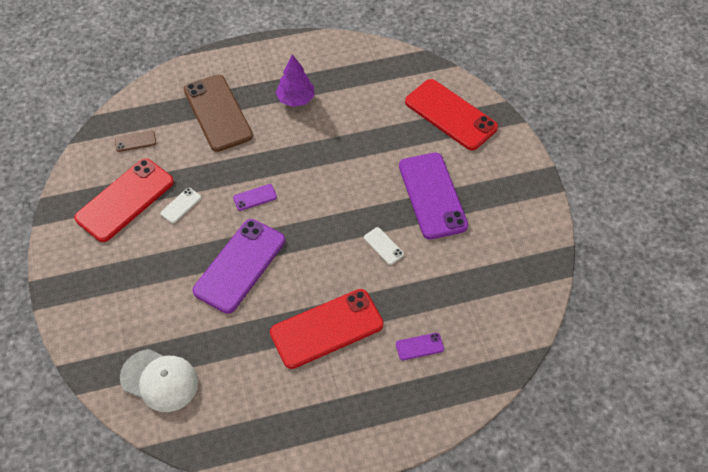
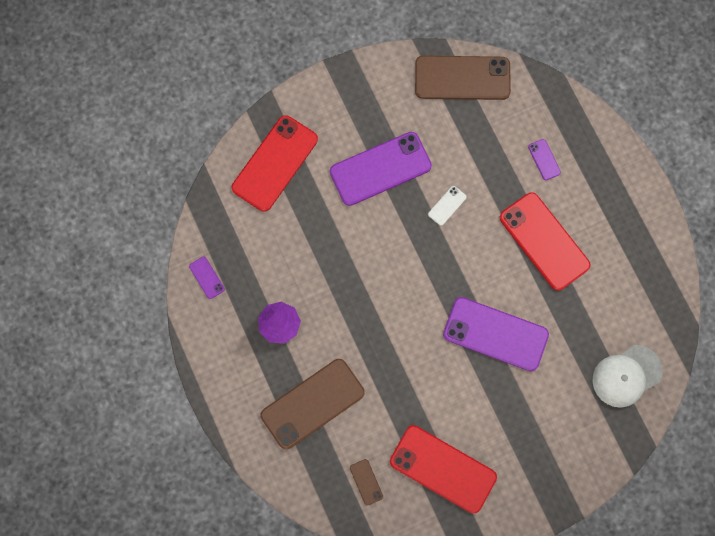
camera: 100 degrees left, 20 degrees up
(159, 380) = (626, 376): white cap -> white cap turned 135 degrees counterclockwise
(181, 205) = (438, 410): white phone -> none
(255, 197) = (415, 338): purple phone -> purple phone (207, 277)
(524, 283) = (462, 78): none -> brown phone

